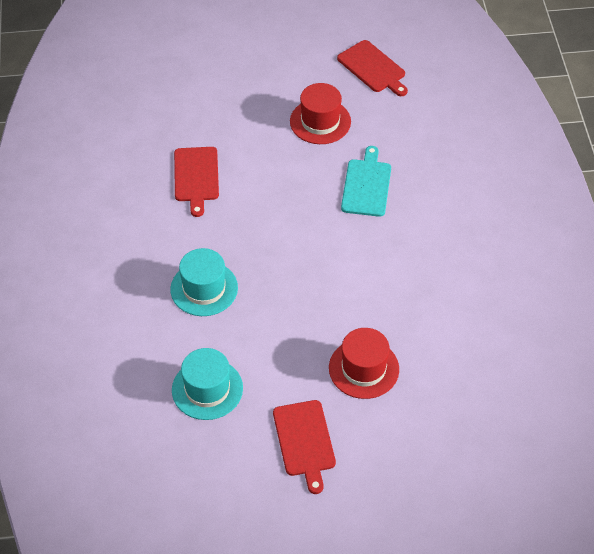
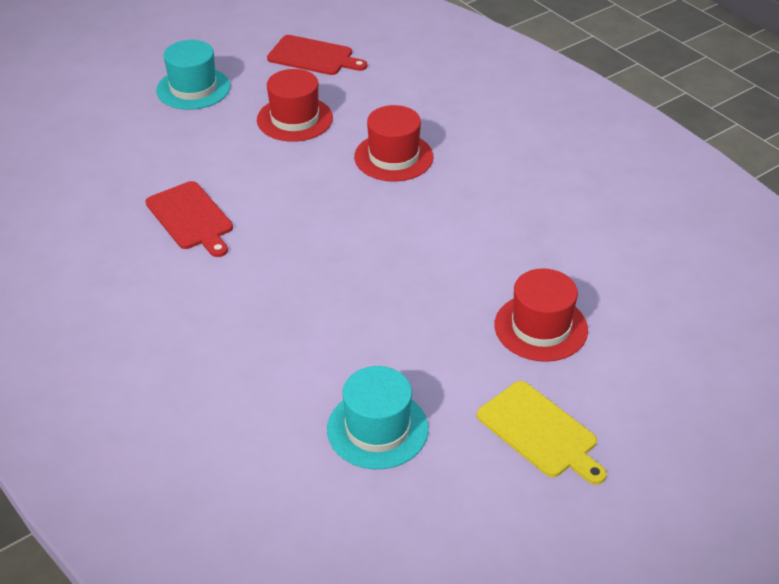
camera: 30 degrees left, 10 degrees down
(204, 288) = (288, 324): turquoise hat -> turquoise hat (193, 88)
(305, 441) = (540, 432): red cutting board -> yellow cutting board
(366, 185) = (393, 157): turquoise cutting board -> red hat

